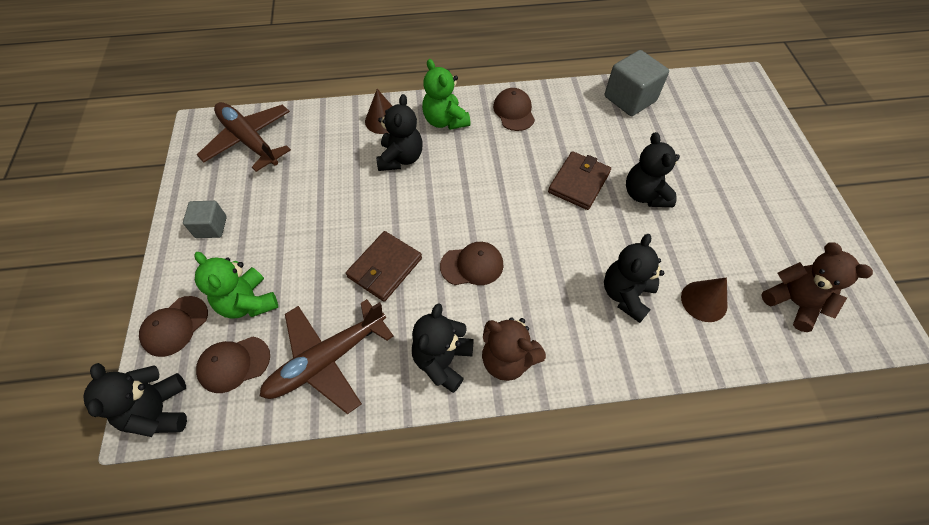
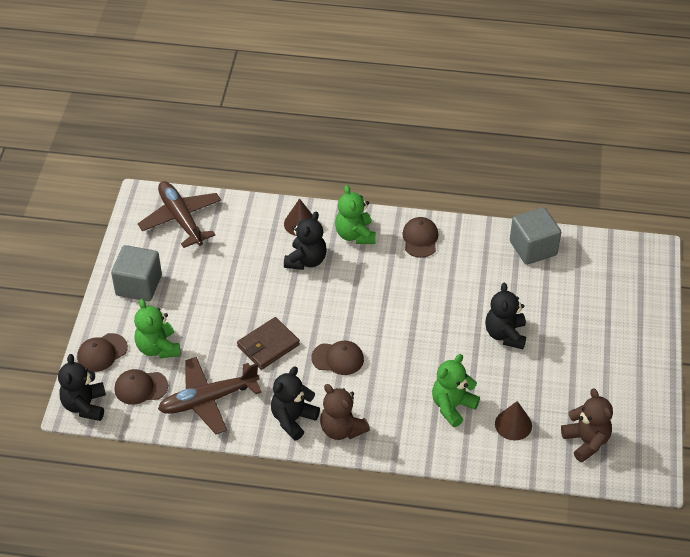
camera: 15 degrees right, 10 degrees down
(211, 227) = (139, 285): grey cube -> grey cube, size x1.69
(579, 182) = (452, 313): brown wallet -> none
(626, 295) = (452, 406): black teddy bear -> green teddy bear

